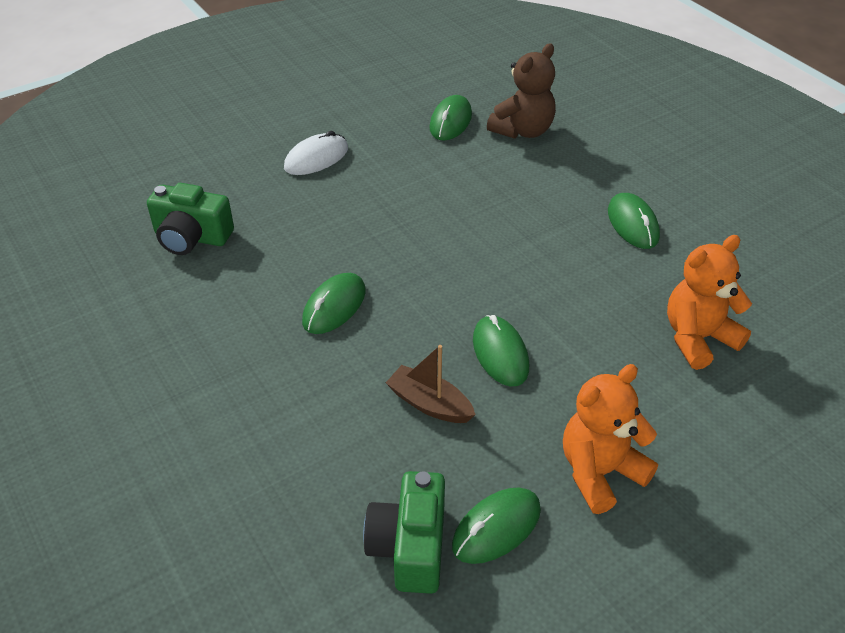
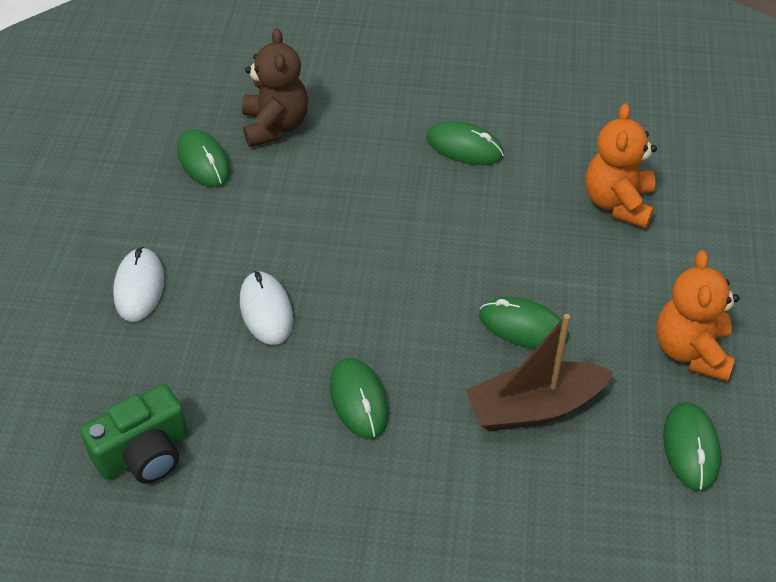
camera: 50 degrees left, 5 degrees up
(361, 220) = (266, 310): none -> white mouse
(409, 546) = (665, 515): green camera -> none
(429, 404) = (534, 408): brown boat -> brown boat, size x1.52

